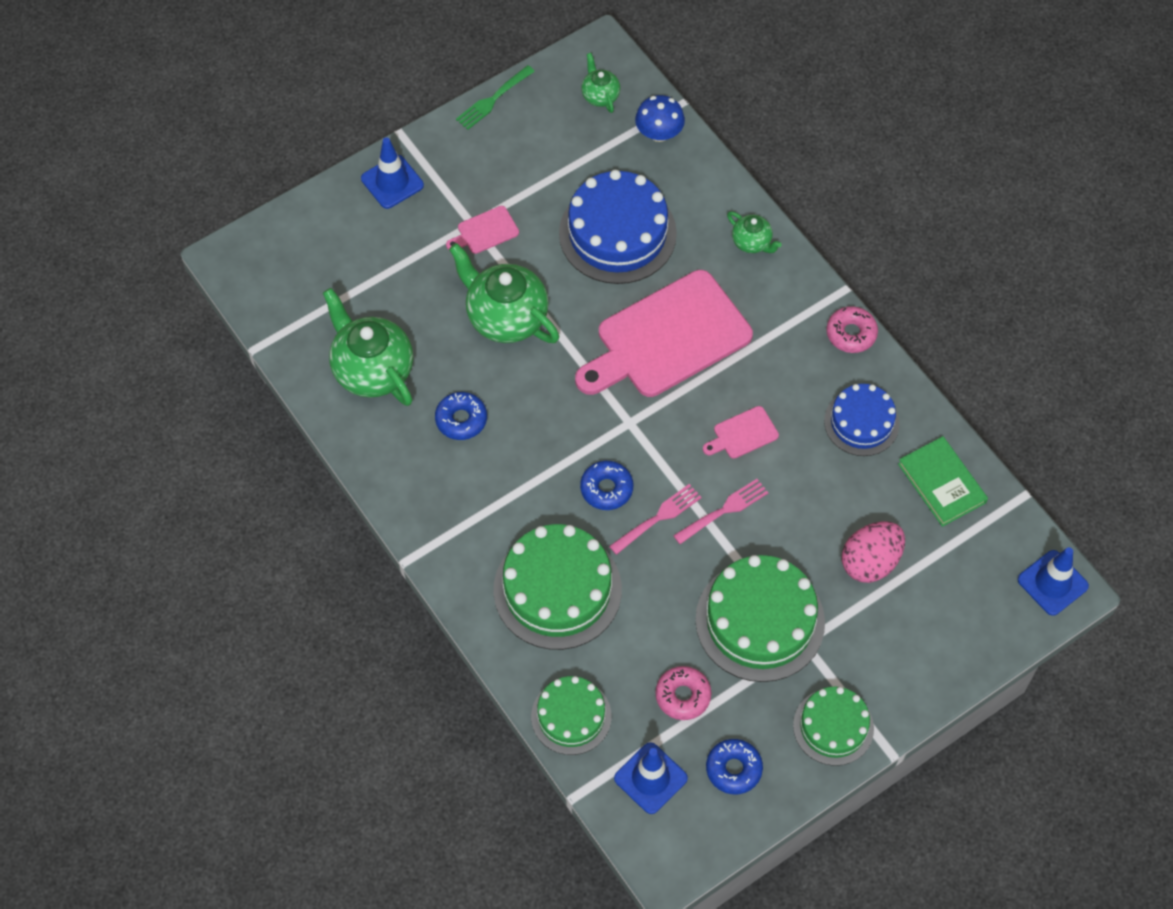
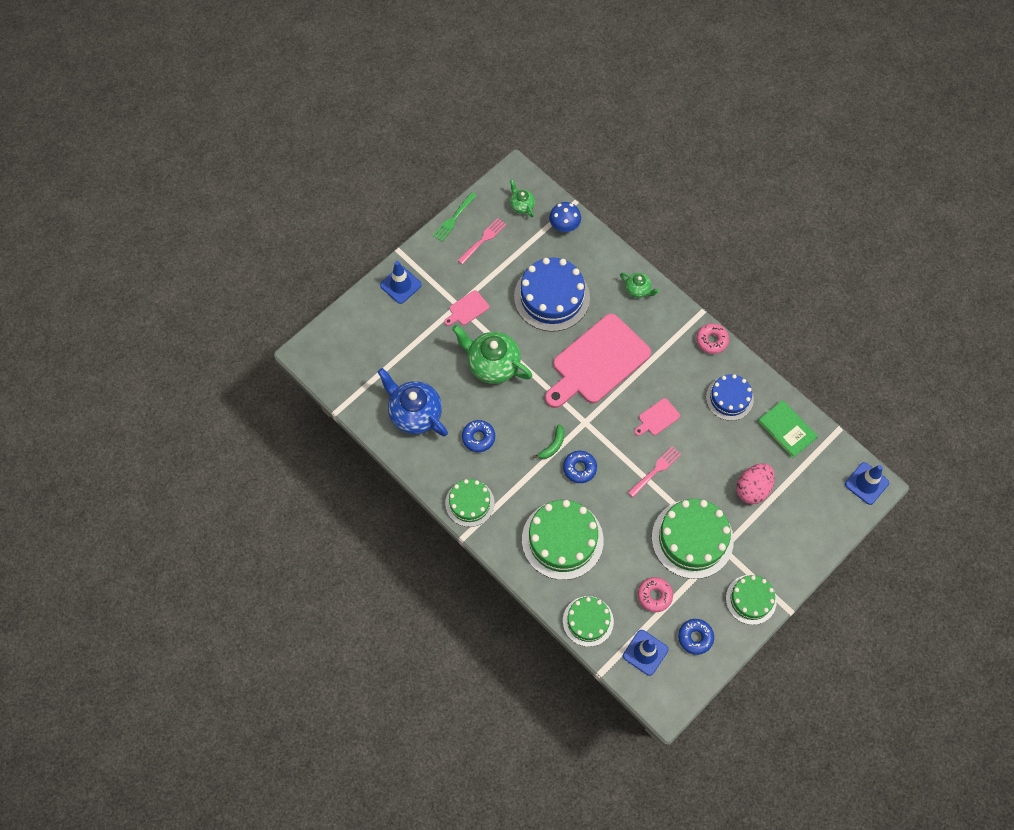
camera: 10 degrees left, 5 degrees up
(372, 370) = (415, 414): green teapot -> blue teapot
(427, 512) = (469, 503): none -> green cake
(572, 449) = (553, 445): none -> green banana
(658, 518) = (615, 482): pink fork -> pink fork (483, 240)

